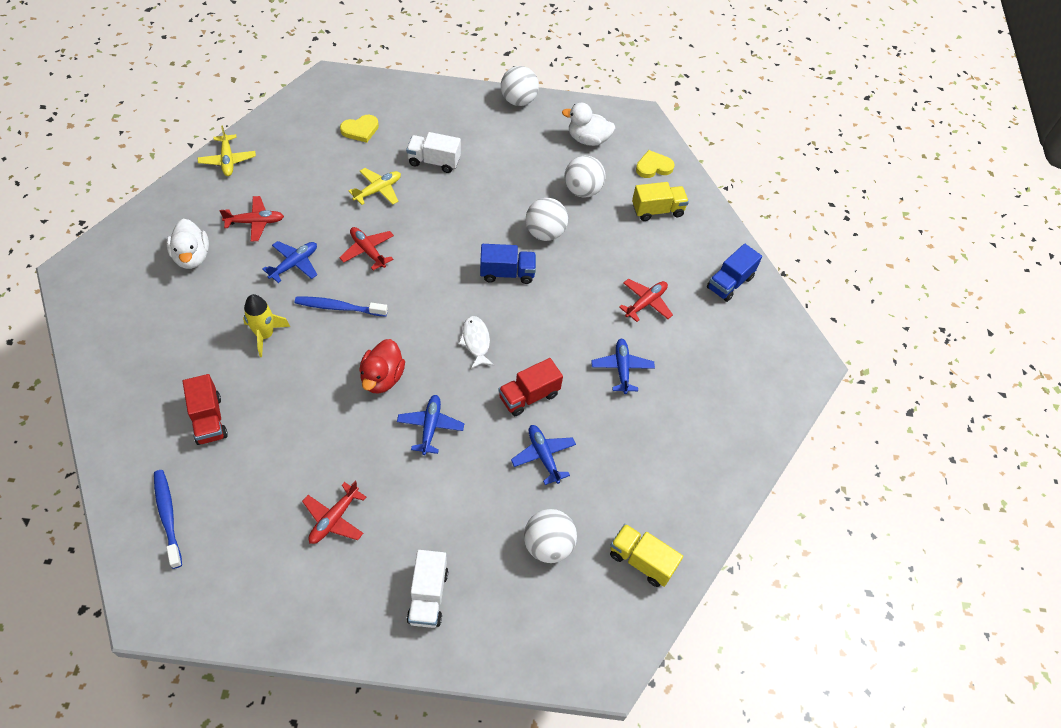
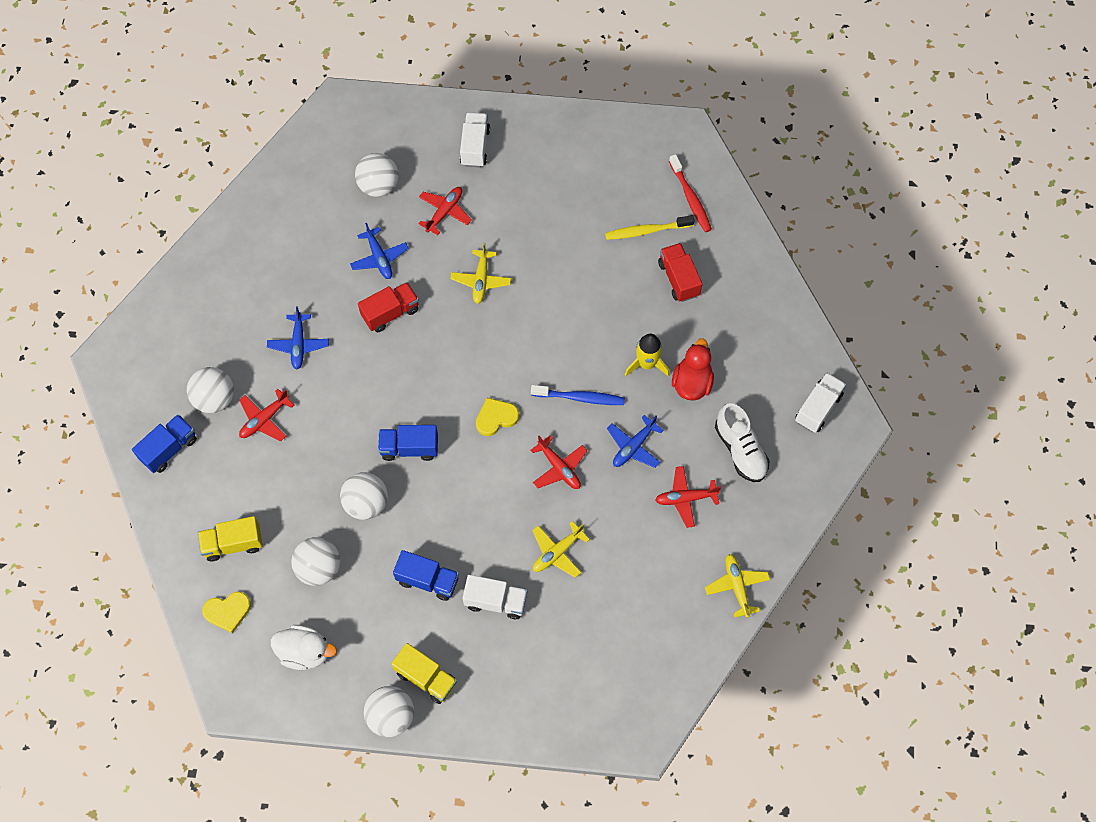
camera: 175 degrees left, 10 degrees up
(102, 287) = (818, 408): none -> white truck
(168, 517) = (690, 197): blue toothbrush -> red toothbrush
(192, 257) = (740, 450): white duck -> white shoe
(231, 477) = (647, 231): none -> yellow toothbrush
(334, 519) = (556, 200): red plane -> red plane (444, 212)
(360, 130) = (589, 647): yellow heart -> yellow heart (496, 417)
(382, 378) = (529, 325): red duck -> red duck (692, 383)
(430, 427) = (481, 280): blue plane -> yellow plane
(476, 341) = (441, 367): white fish -> none
(490, 178) = (428, 580): none -> blue truck
(641, 561) = (302, 176): yellow truck -> yellow truck (426, 677)
(696, 322) = (215, 399): none -> white ball

